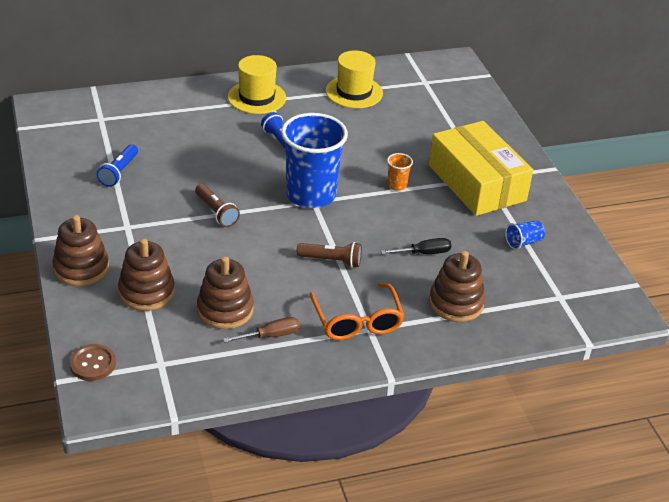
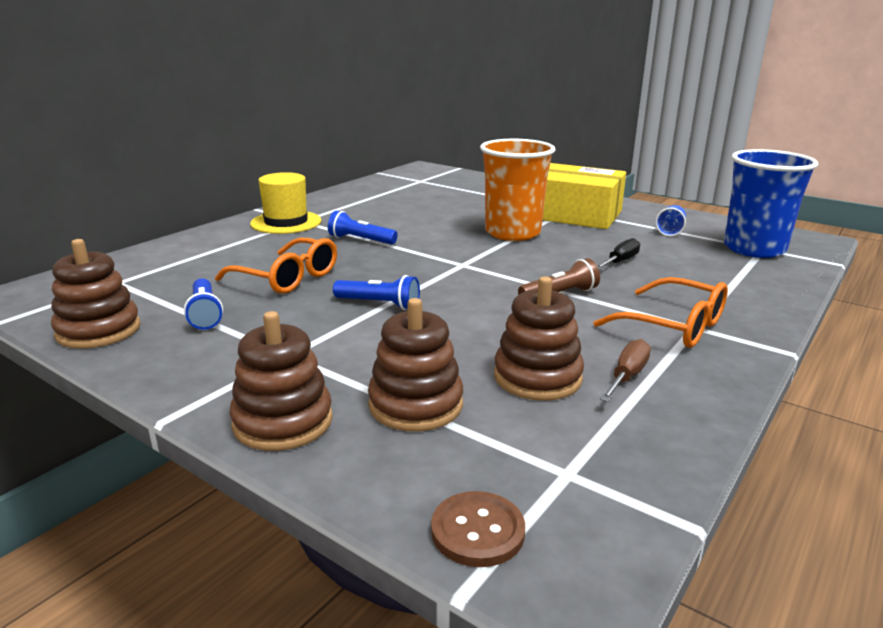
camera: 35 degrees left, 15 degrees down
(193, 161) = (287, 278): none -> orange glasses
(216, 212) = (379, 304): brown flashlight -> blue flashlight
(311, 195) = (452, 261): blue cup -> blue cup (754, 249)
(354, 92) = (373, 198): yellow hat -> none
(397, 185) = (512, 233): orange cup -> orange cup, size x2.47
(456, 303) = (713, 280): brown stacking toy -> brown stacking toy (98, 330)

